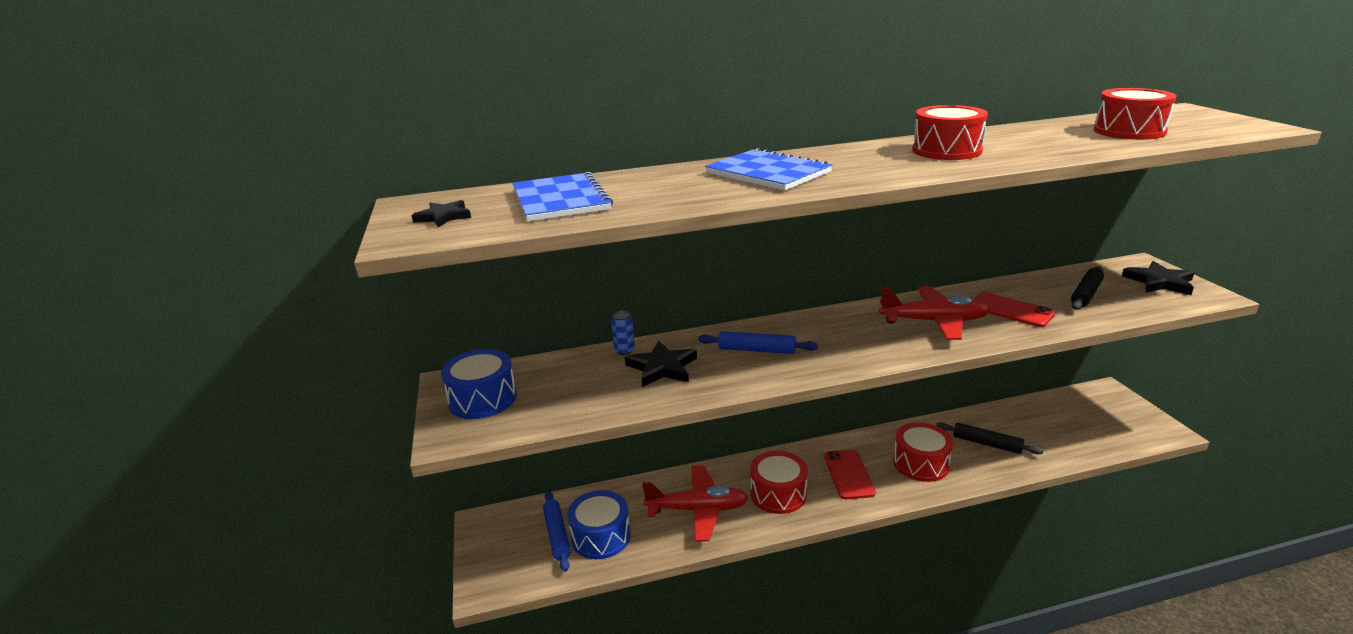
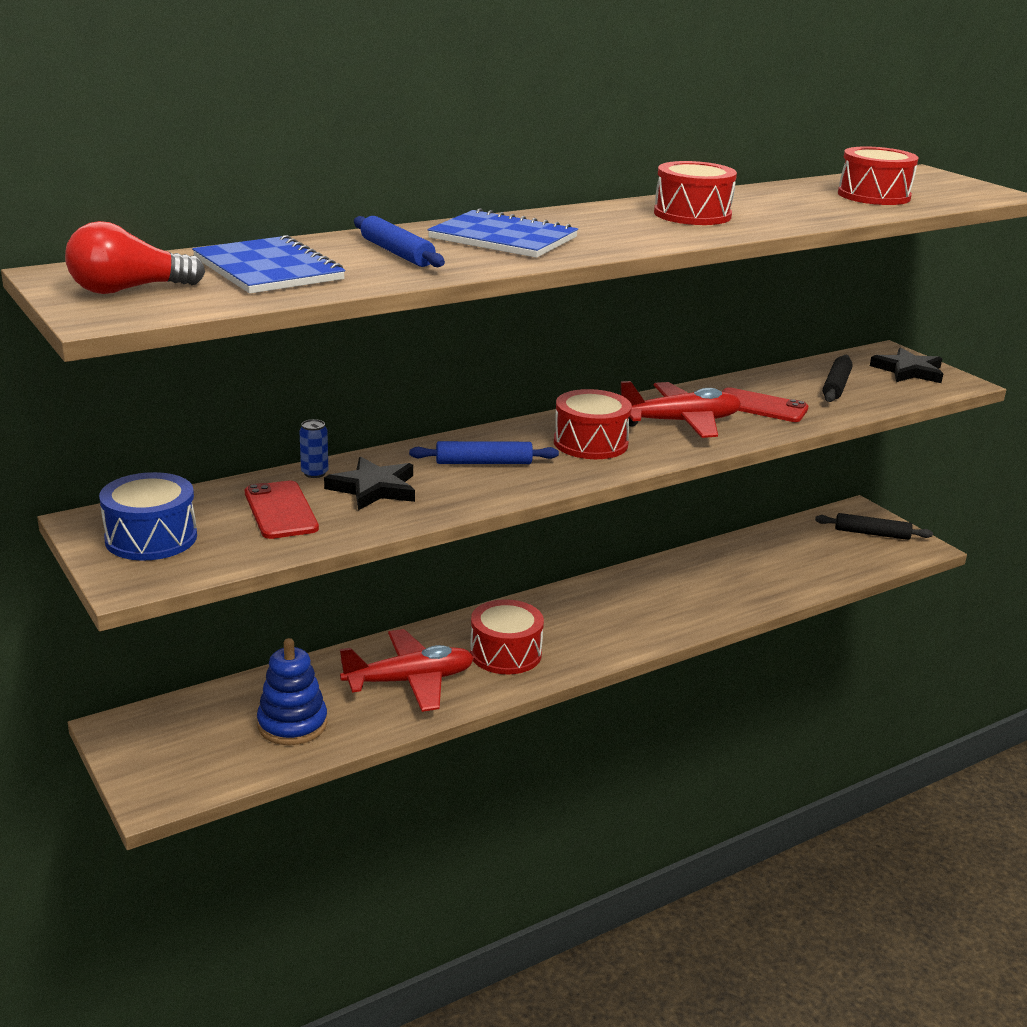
camera: 20 degrees left, 0 degrees up
(443, 217) = (129, 290): black star -> red light bulb
(557, 535) = (231, 729): blue rolling pin -> blue rolling pin (396, 253)
(601, 536) = (292, 724): blue drum -> blue stacking toy
(848, 474) = (585, 624): red phone -> red phone (280, 510)
(921, 463) = (667, 604): red drum -> red drum (590, 443)
(987, 444) = (737, 577): black rolling pin -> black rolling pin (872, 533)

